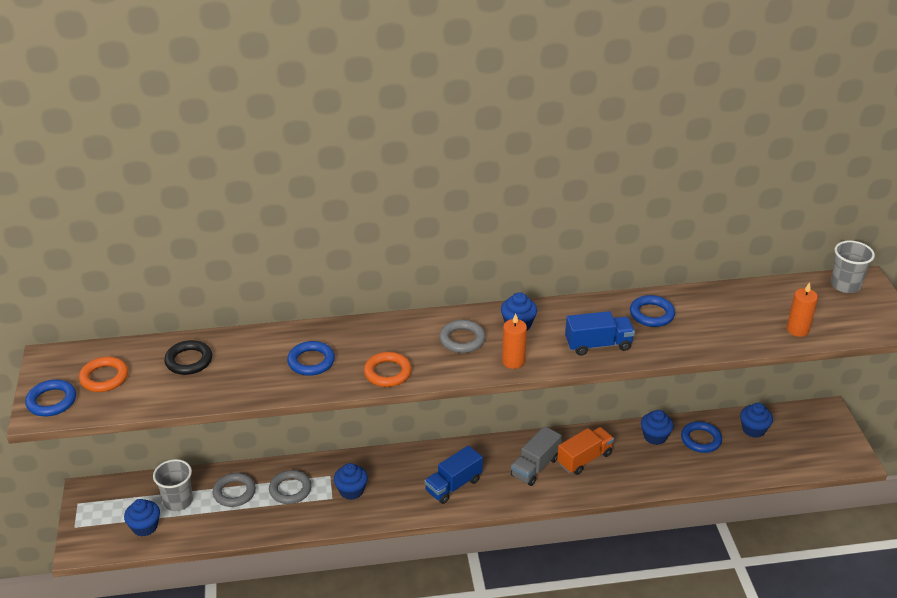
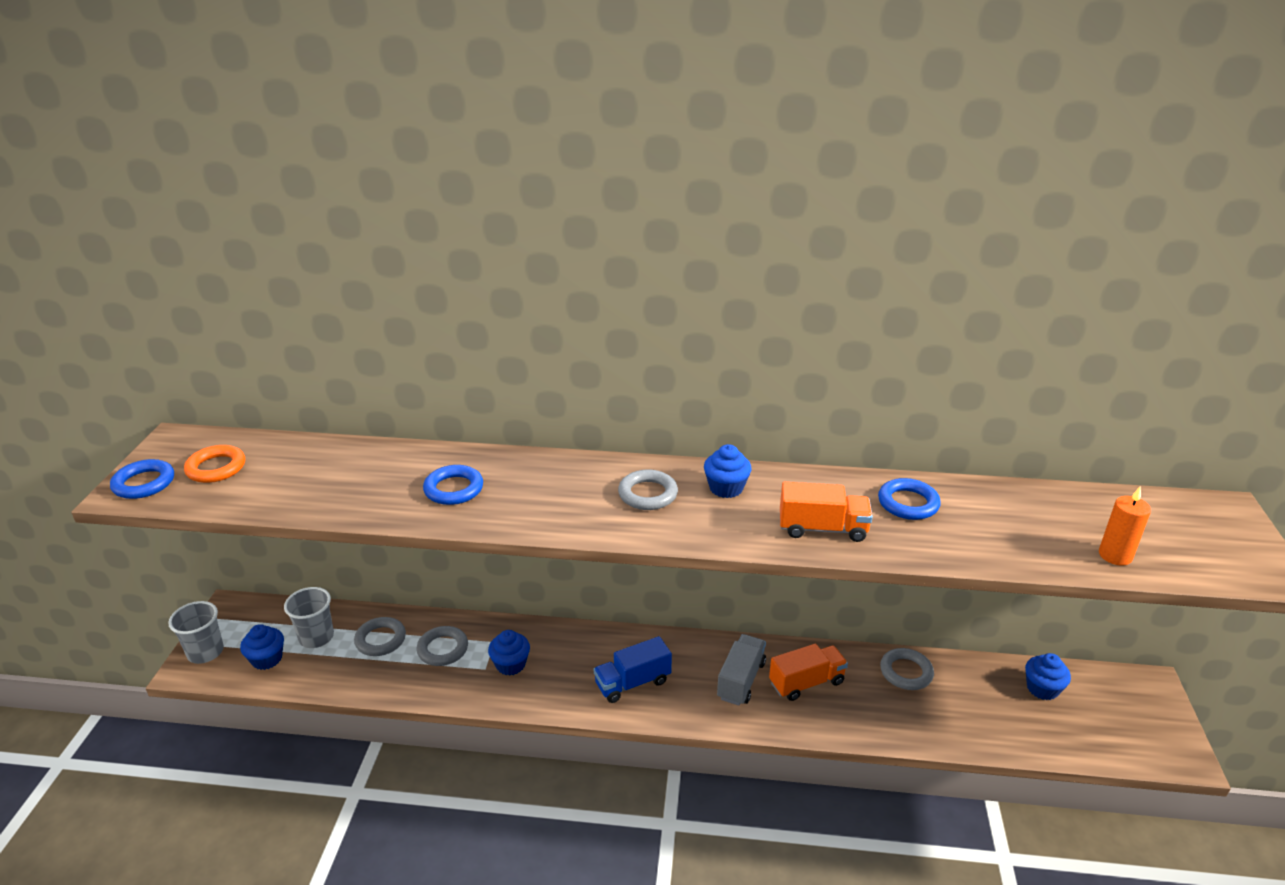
camera: 15 degrees right, 5 degrees down
(189, 361) = (317, 465): black ring -> none
(387, 372) = (537, 517): orange ring -> none
(513, 361) = (702, 530): orange candle -> none
(535, 467) = (741, 680): grey truck -> grey truck turned 150 degrees clockwise
(598, 345) = (822, 529): blue truck -> orange truck
(655, 436) = (906, 672): blue cupcake -> grey ring
(700, 439) = (966, 688): blue ring -> none
(845, 285) = (1197, 509): grey cup -> grey cup (205, 652)

